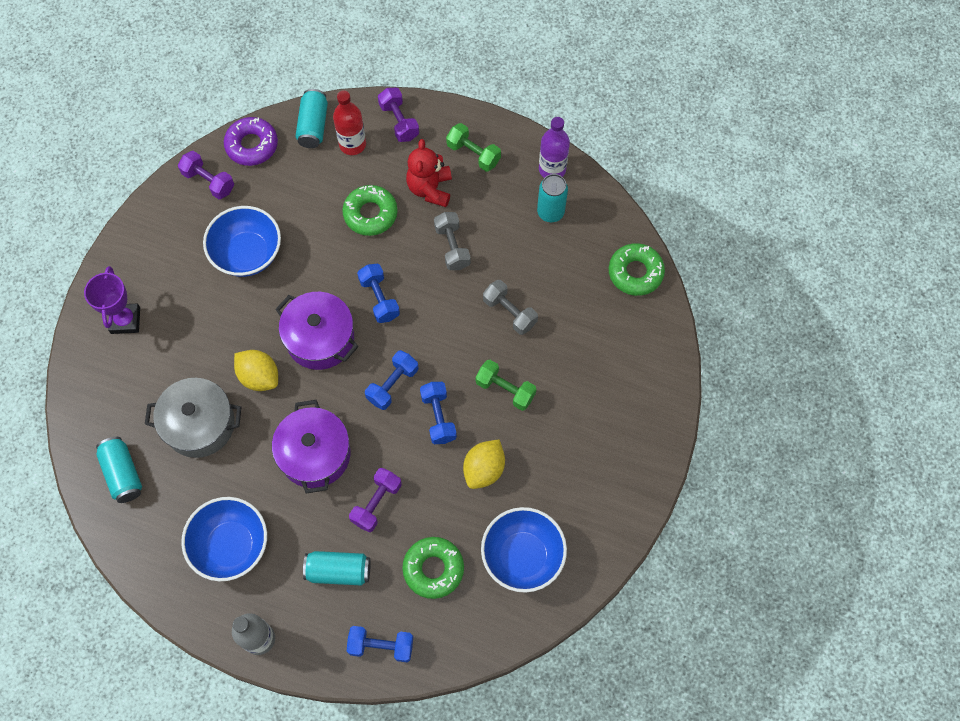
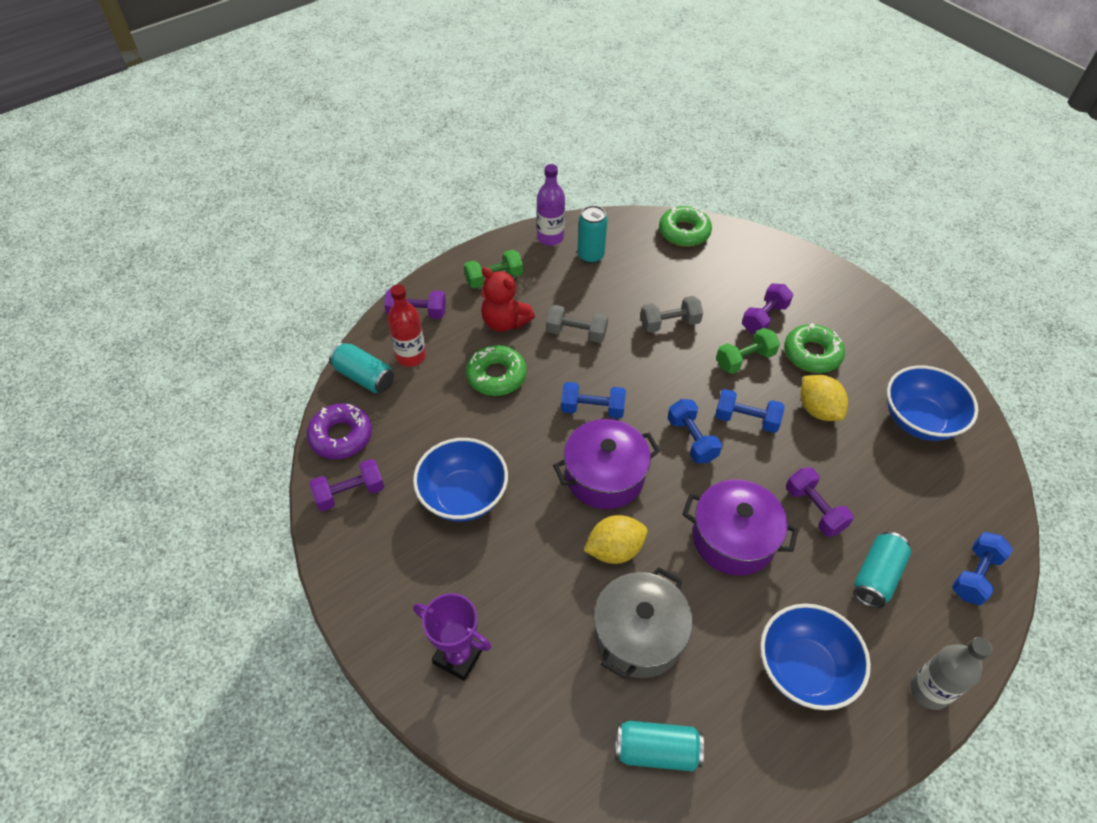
camera: 60 degrees left, 15 degrees down
(433, 569) = (905, 494): green donut -> green donut (812, 354)
(566, 385) = (764, 318): none -> purple dumbbell

